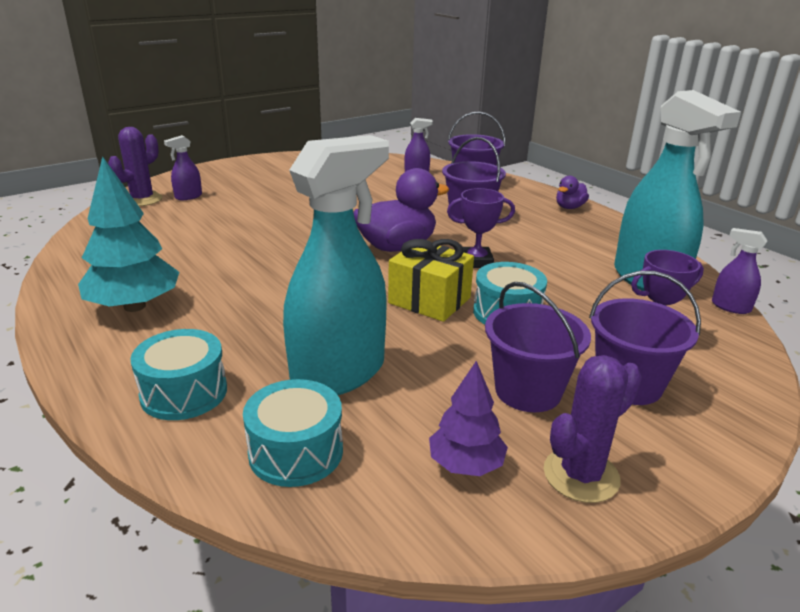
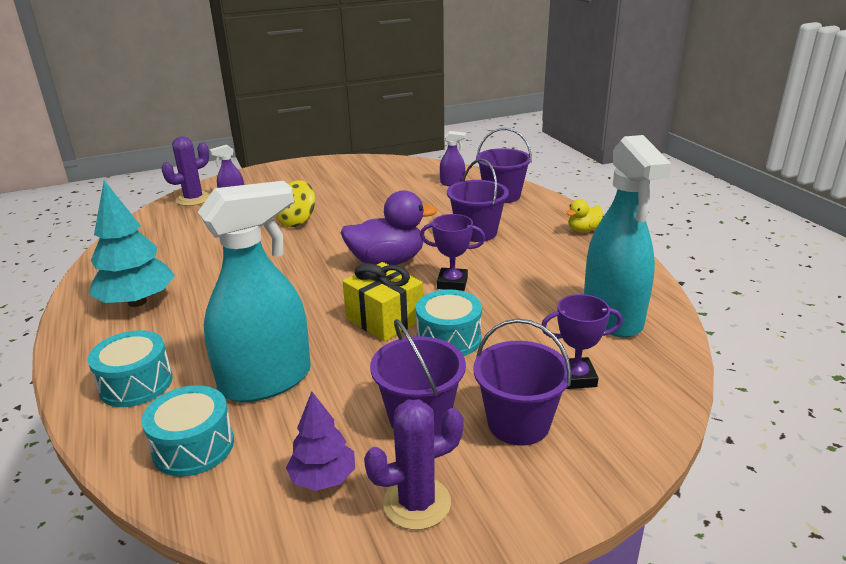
camera: 15 degrees right, 0 degrees up
(275, 215) = (297, 221): none -> yellow spinning top
(569, 207) = (583, 230): purple duck -> yellow duck
(730, 307) = (680, 354): purple spray bottle -> none

